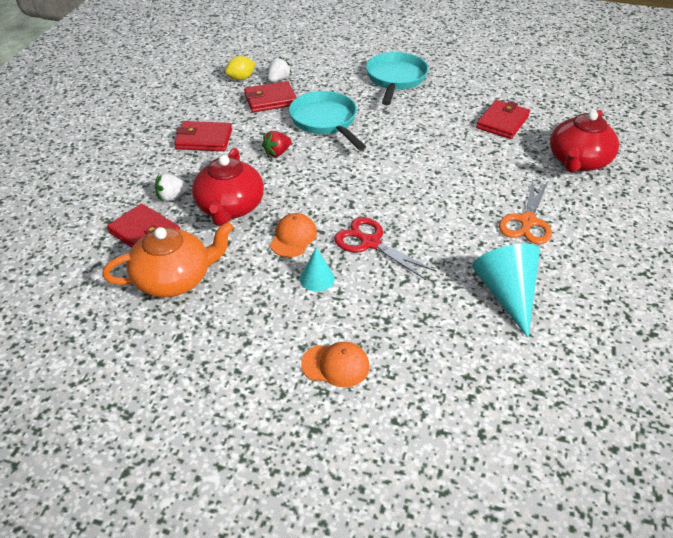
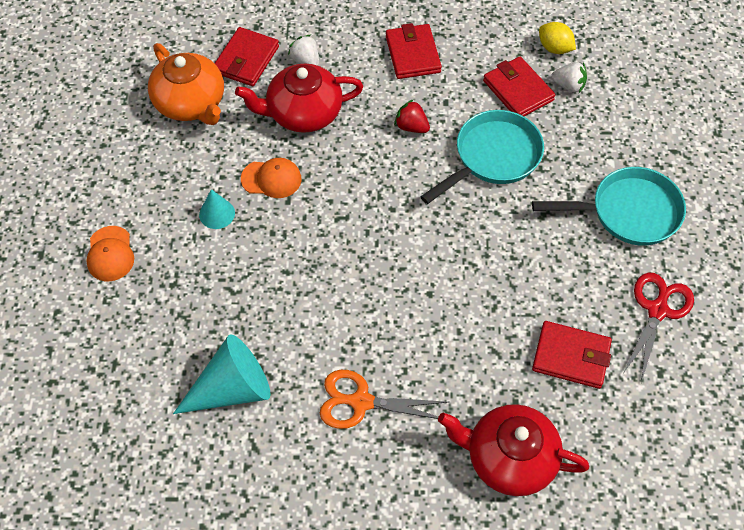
camera: 75 degrees right, 15 degrees up
(370, 243) = (281, 249): red scissors -> red scissors (657, 310)

